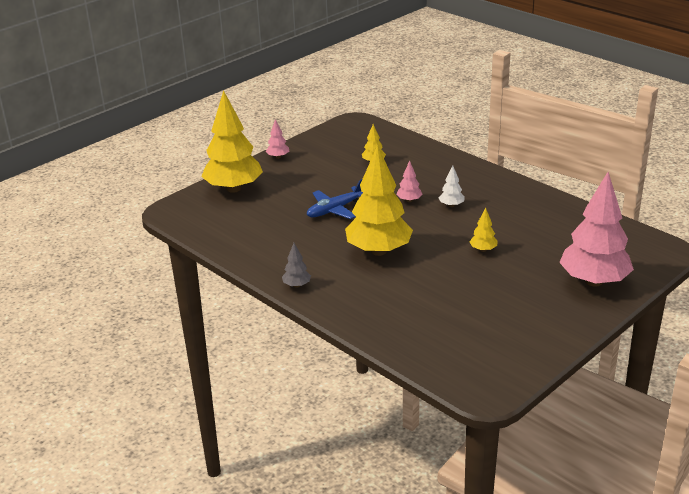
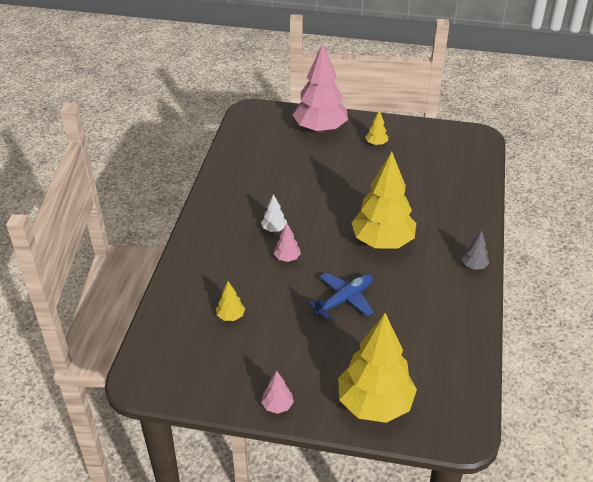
camera: 125 degrees left, 10 degrees up
(335, 209) = (344, 299): blue plane -> blue plane turned 60 degrees counterclockwise
(483, 250) = (327, 188): yellow tree -> yellow tree (376, 144)

